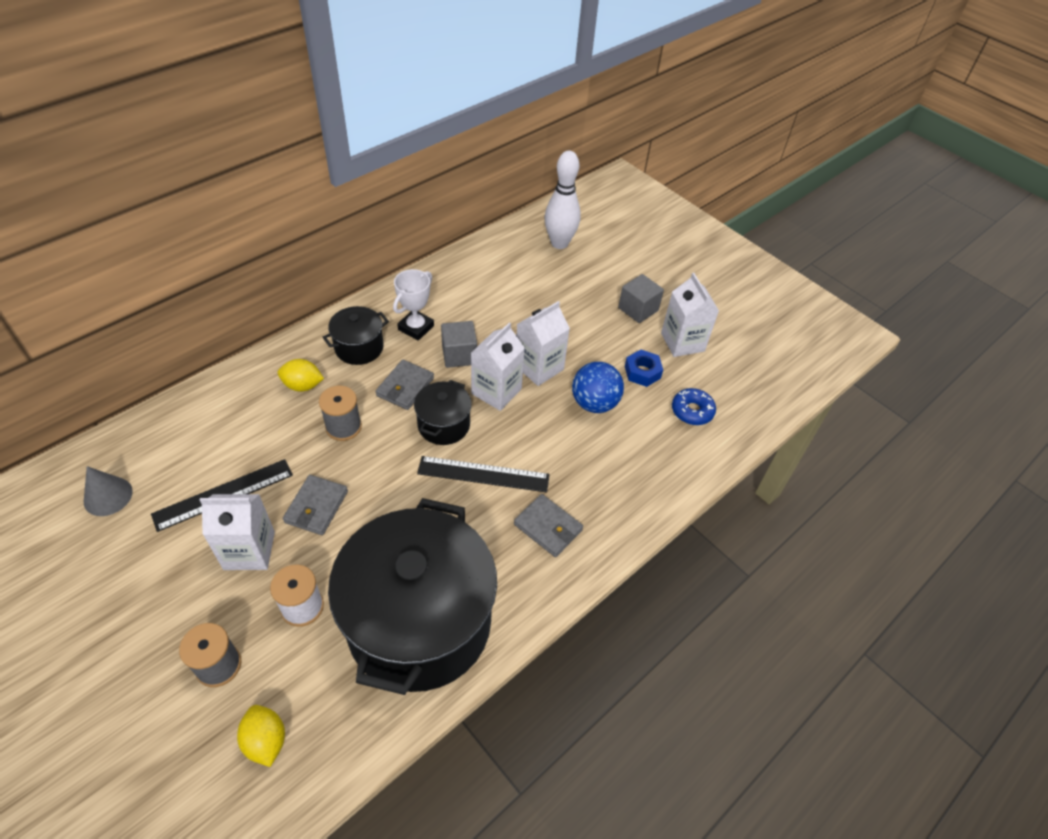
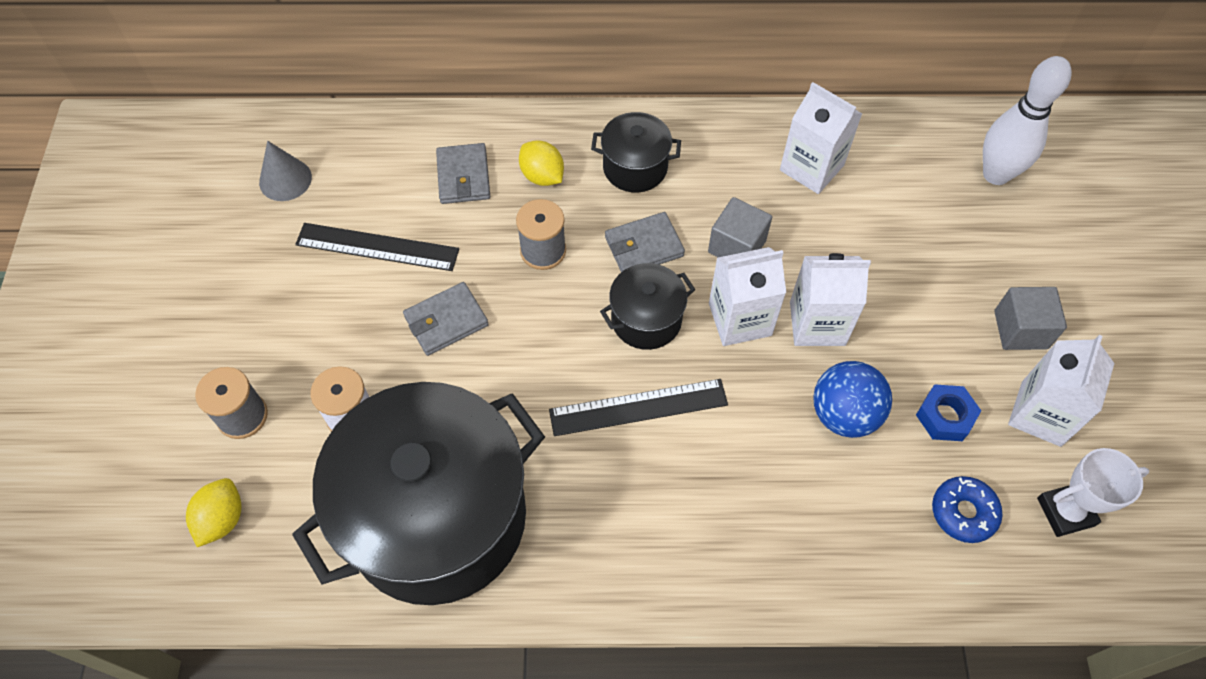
camera: 45 degrees right, 10 degrees up
(249, 550) = (353, 322): white carton -> white carton (811, 168)
(416, 328) = (717, 181): white trophy -> white trophy (1065, 512)
(483, 474) = (638, 407): black ruler -> black ruler turned 60 degrees counterclockwise
(548, 527) = (653, 520): grey wallet -> grey wallet (463, 176)

